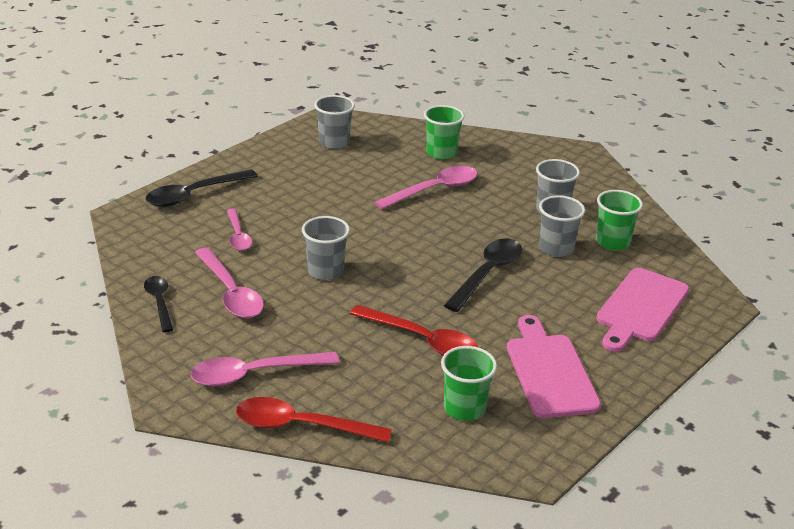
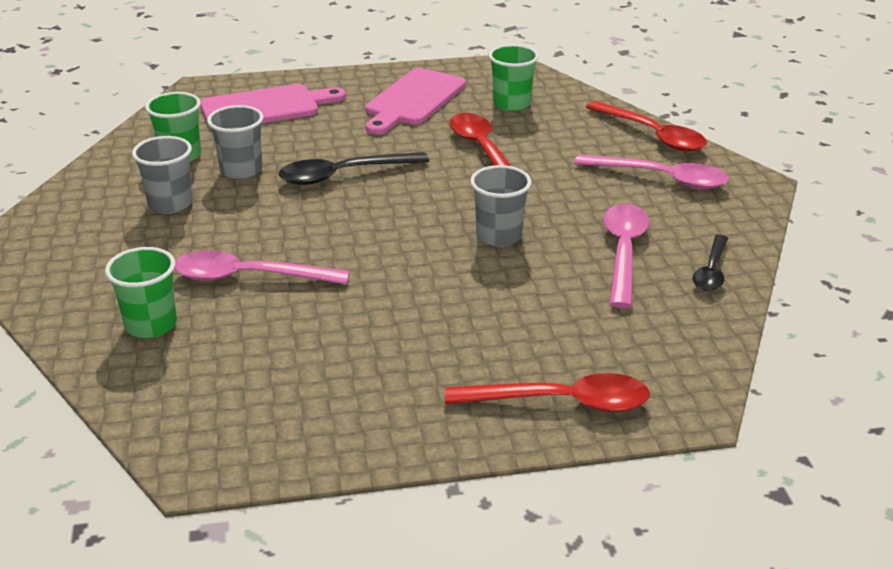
camera: 140 degrees left, 0 degrees up
(194, 195) = (561, 402): black spoon -> red spoon
(238, 236) = (556, 314): pink spoon -> none
(334, 142) = (260, 411): grey cup -> none

